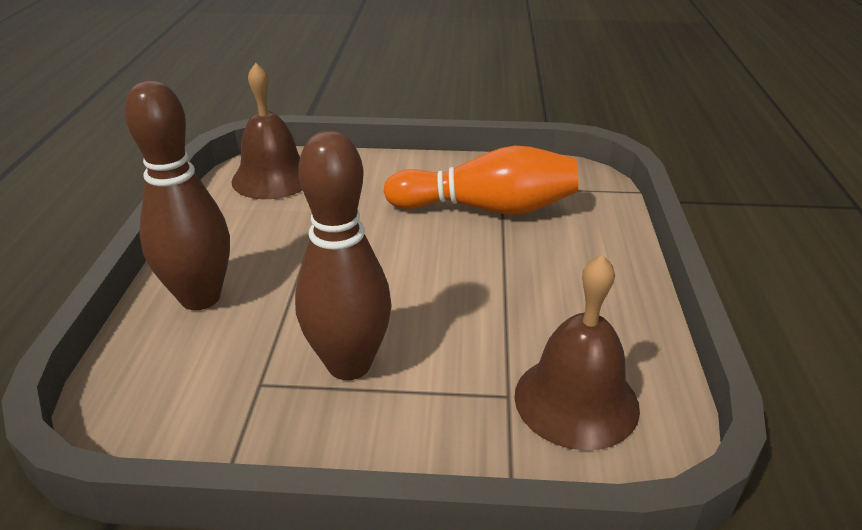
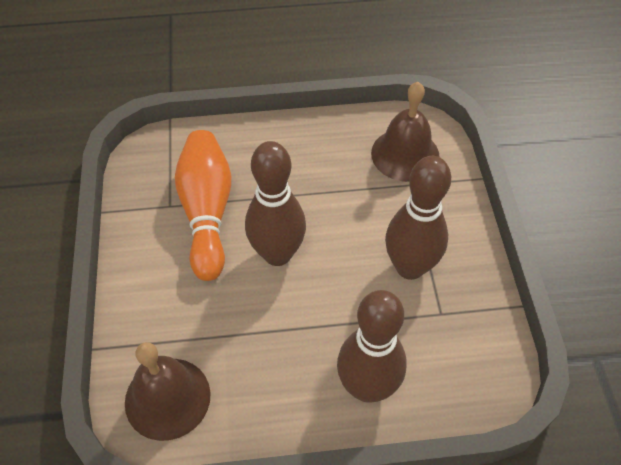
camera: 100 degrees left, 20 degrees up
(412, 251) = (277, 254): none -> brown bowling pin

